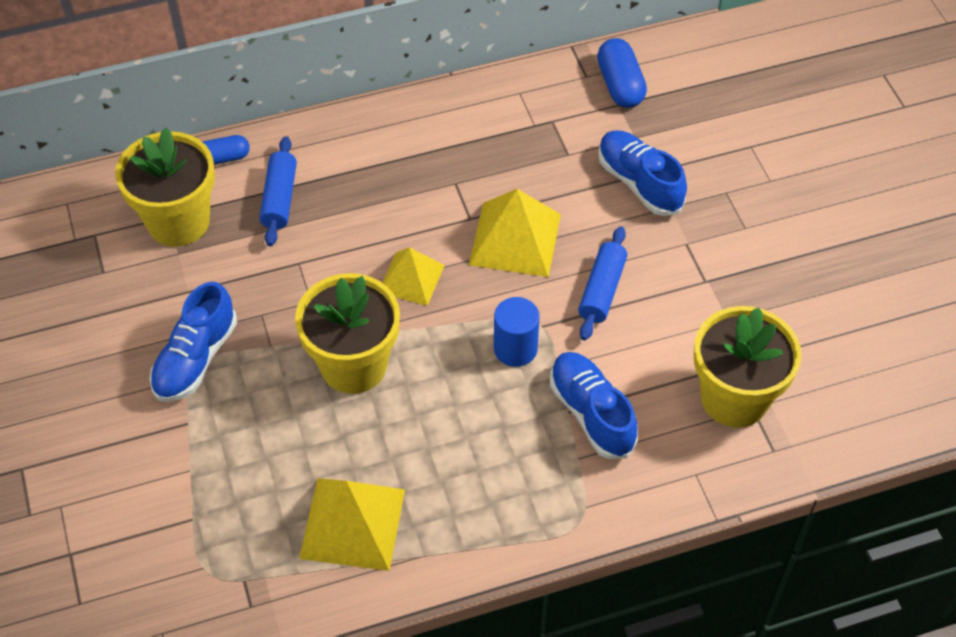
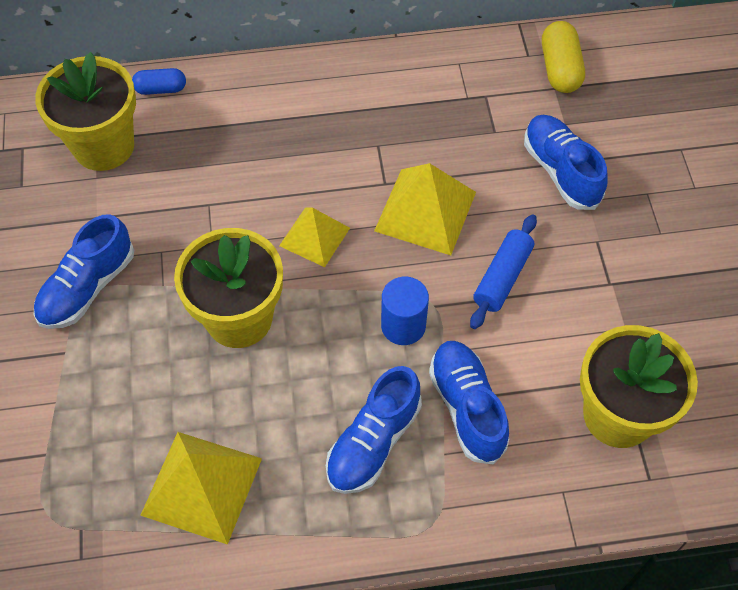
camera: 10 degrees right, 5 degrees up
(279, 198) = (204, 137): blue rolling pin -> none
(509, 458) = (373, 442): none -> blue shoe
(620, 85) = (560, 69): blue capsule -> yellow capsule

